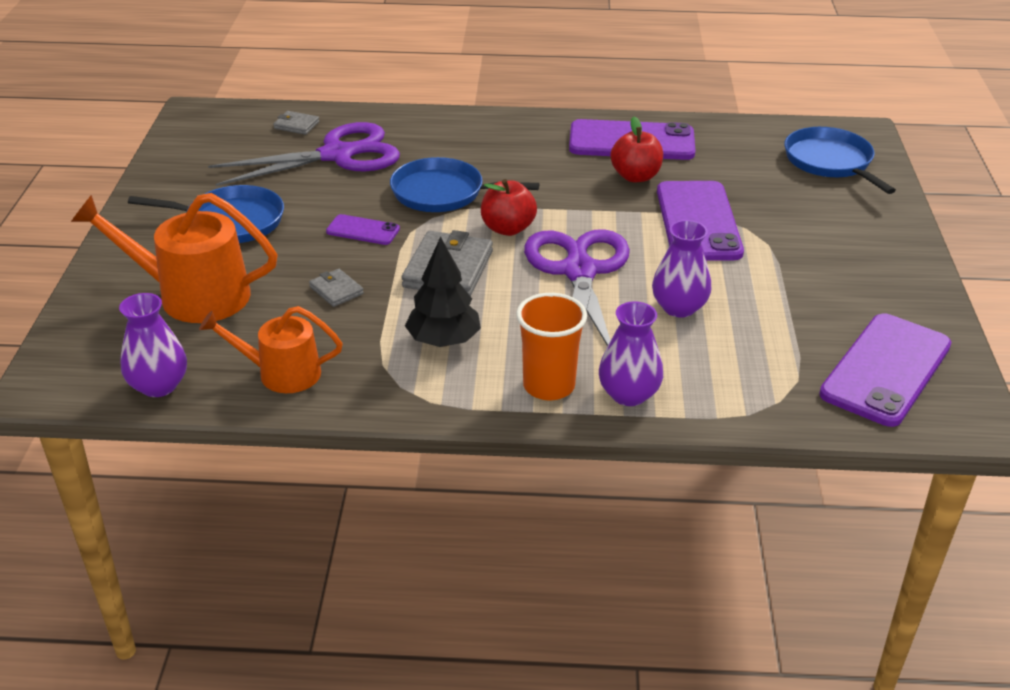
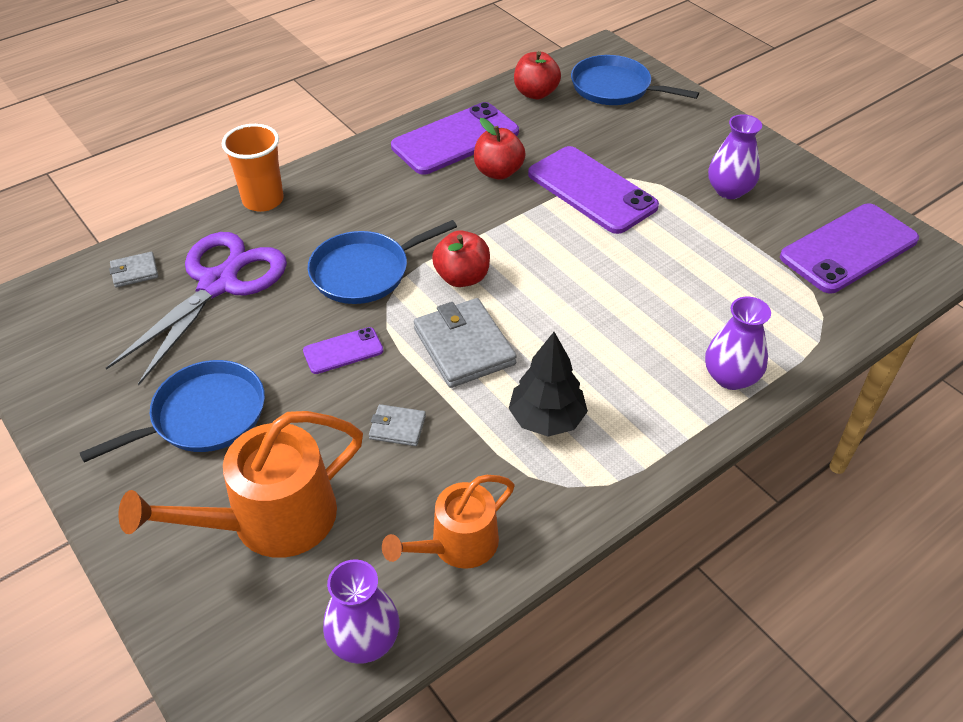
camera: 40 degrees left, 10 degrees up
(549, 386) = (671, 408): orange cup -> orange cup (263, 200)
(579, 272) = (565, 287): purple scissors -> none
(679, 307) = (671, 277): purple vase -> purple vase (729, 190)
(748, 138) = (535, 93): none -> red apple
(886, 370) = (848, 248): purple phone -> purple phone turned 60 degrees clockwise

